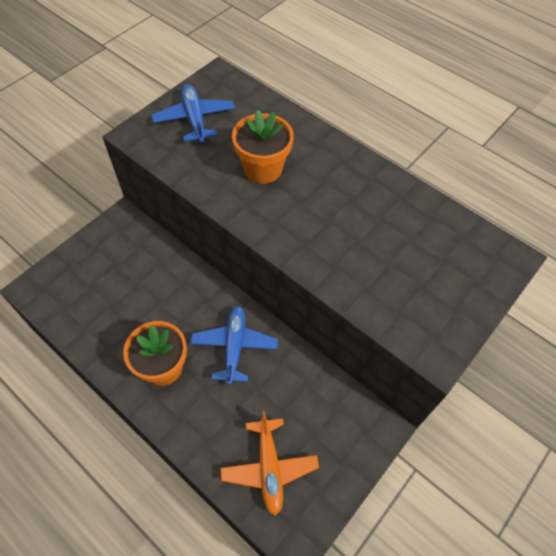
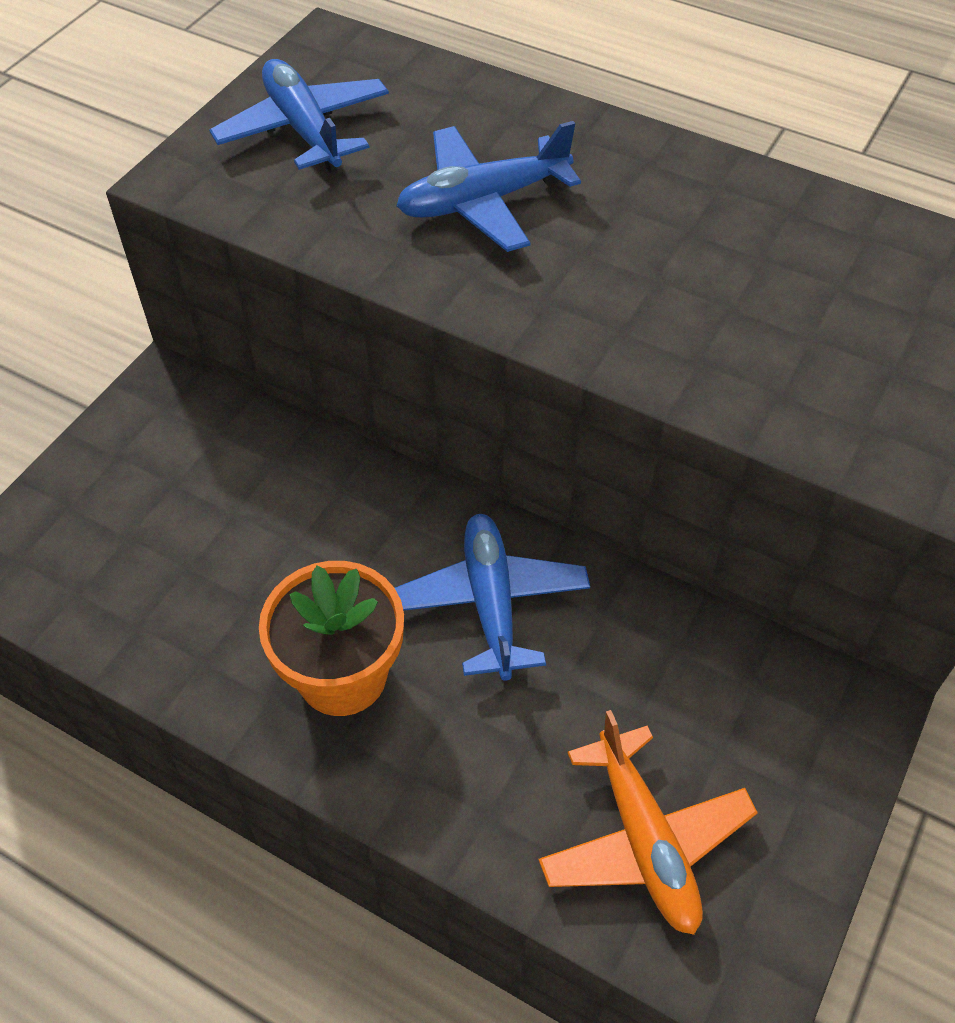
camera: 10 degrees left, 5 degrees down
(263, 169) = (483, 201): orange flower pot -> blue plane

